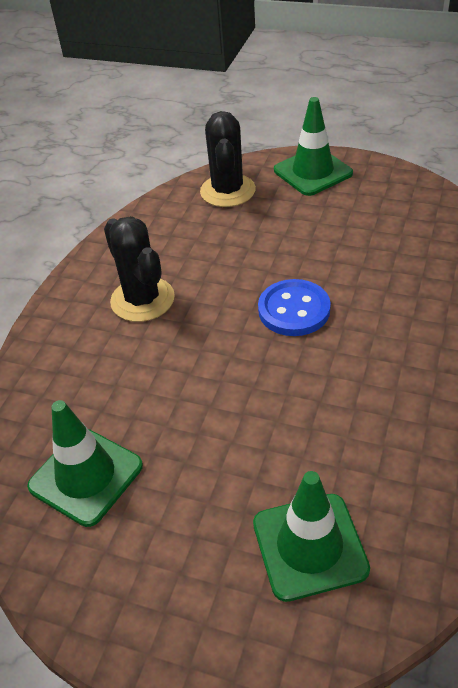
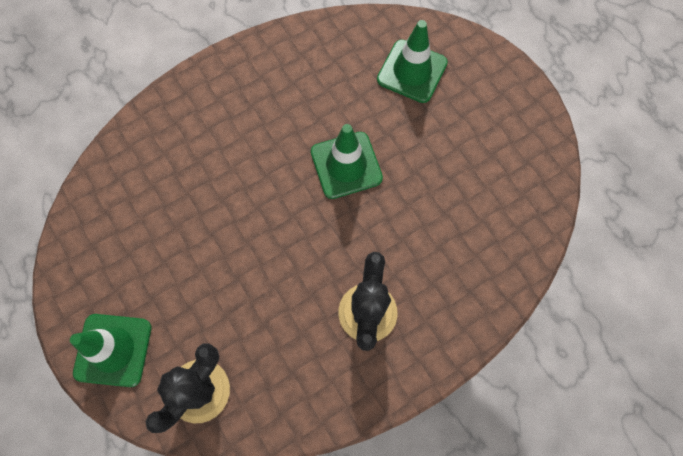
camera: 145 degrees left, 25 degrees up
(86, 476) = (497, 193): green traffic cone -> green traffic cone (346, 165)
(294, 310) = (280, 214): blue button -> none

